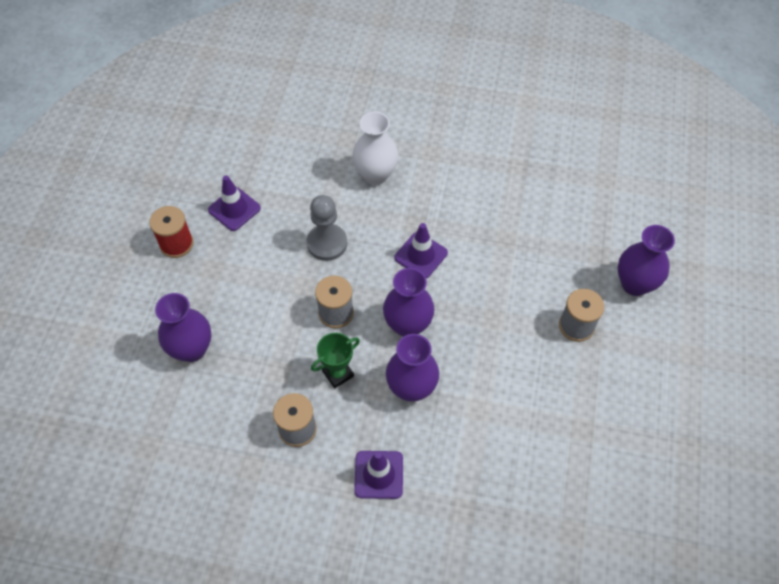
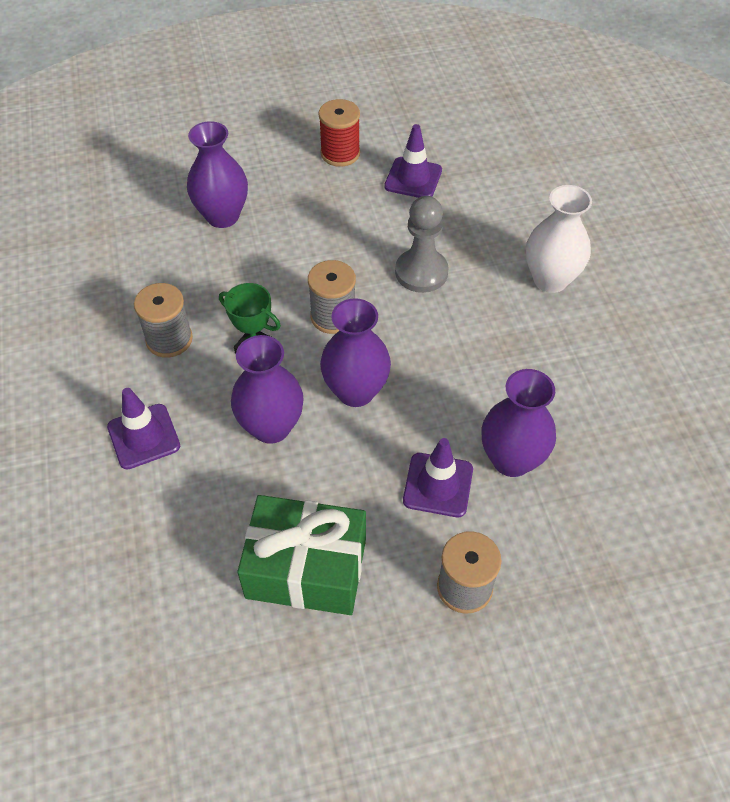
camera: 65 degrees right, 5 degrees down
(421, 255) = (463, 368): purple traffic cone -> purple traffic cone (438, 485)
(528, 407) = (306, 568): none -> green gift
(634, 284) = (584, 646): purple vase -> purple vase (511, 460)

